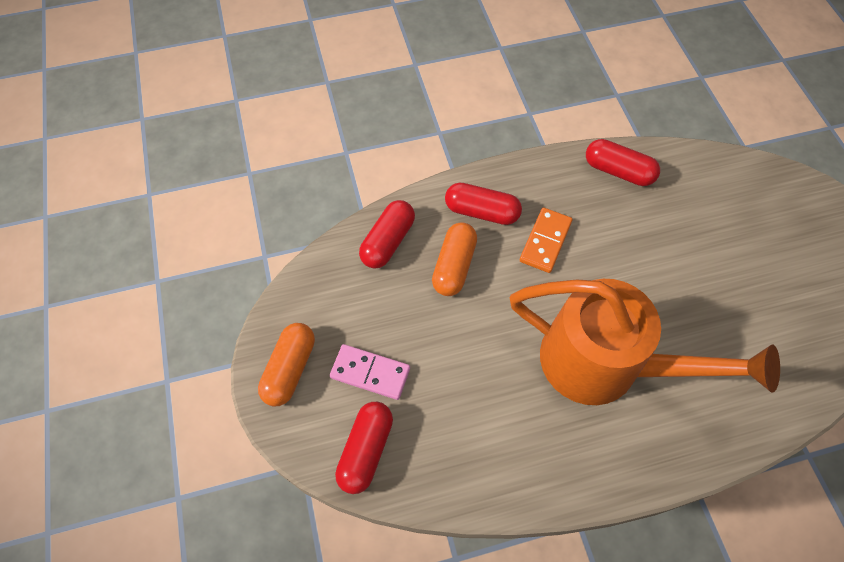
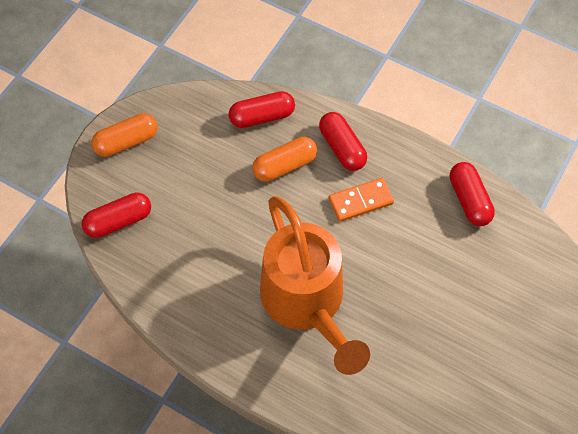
camera: 45 degrees right, 0 degrees up
(370, 373) = (166, 183): pink domino -> none

